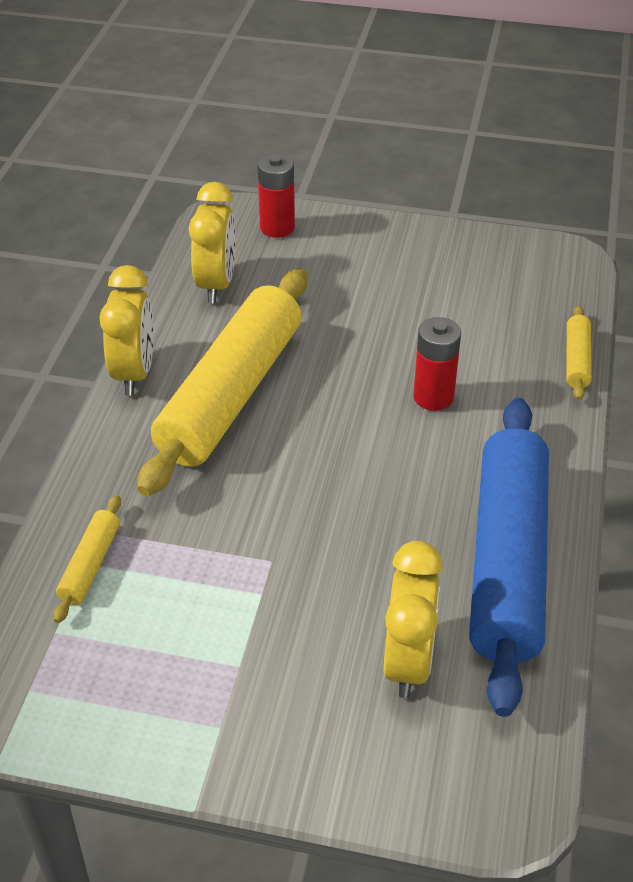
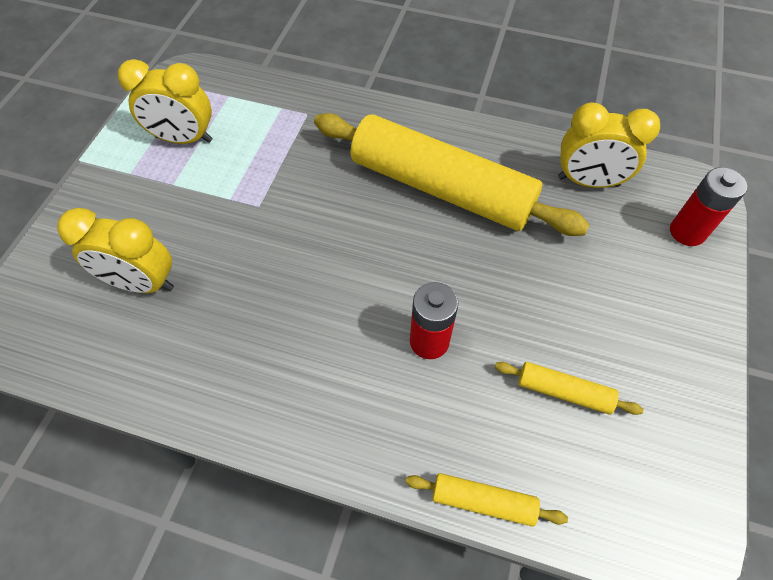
camera: 95 degrees right, 15 degrees up
(90, 565) = (278, 109): yellow rolling pin -> yellow rolling pin (563, 391)
(134, 373) = (469, 128): yellow clock -> yellow clock (184, 139)
(507, 561) = (217, 370): blue rolling pin -> none

